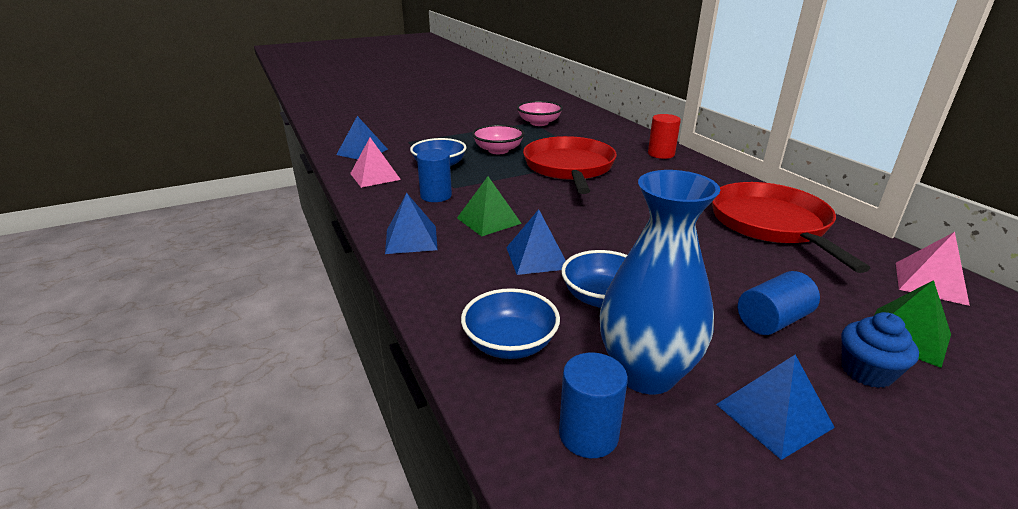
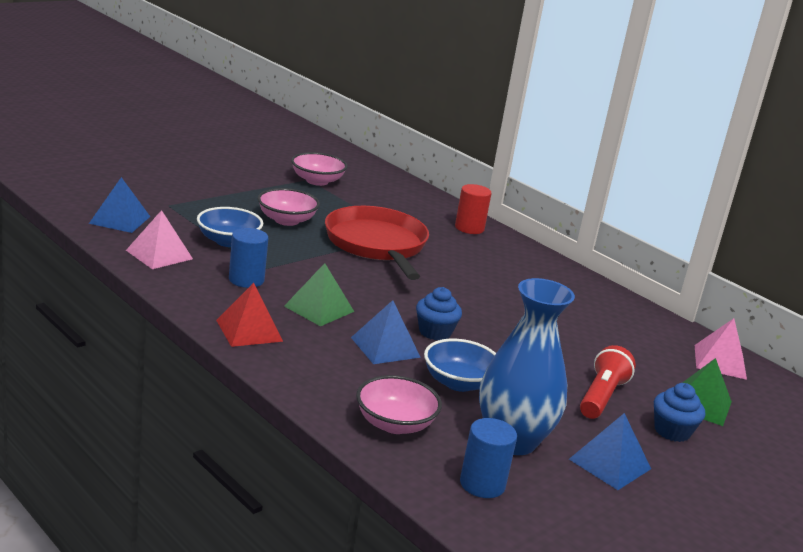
camera: 20 degrees left, 5 degrees down
(411, 239) = (249, 330): blue pyramid -> red pyramid
(510, 344) = (395, 424): blue bowl -> pink bowl
(595, 244) = (435, 332): none -> blue cupcake
(771, 224) = (590, 310): red pan -> none
(772, 321) = (601, 397): blue cylinder -> red flashlight

